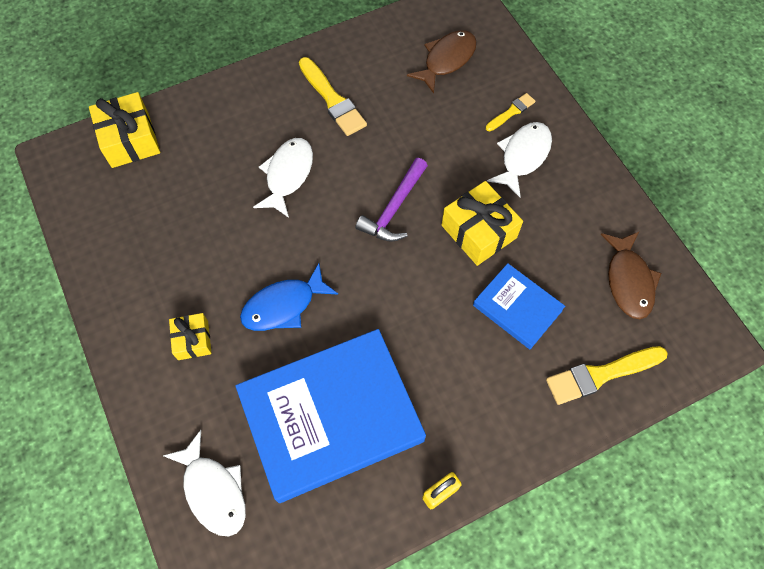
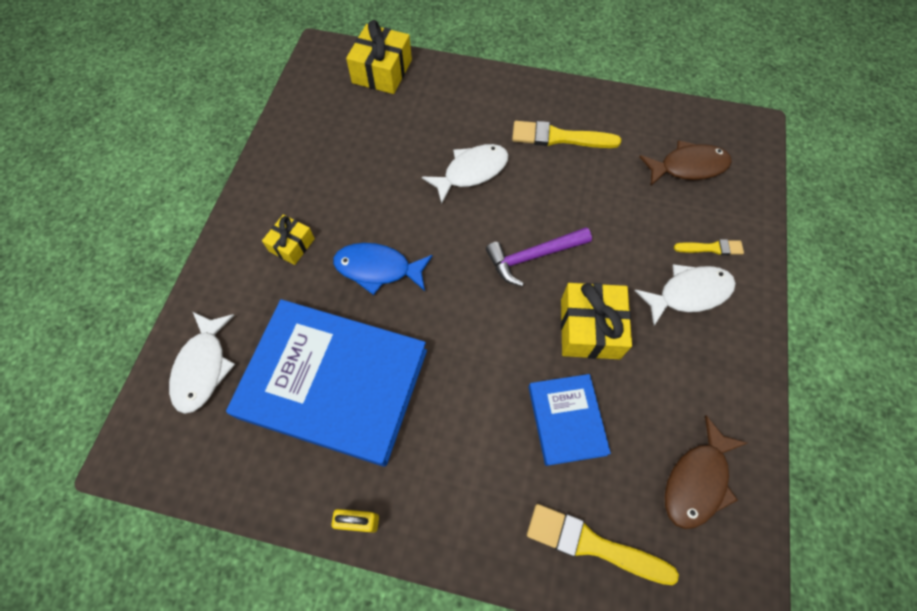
camera: 40 degrees right, 0 degrees up
(332, 100) = (559, 137): yellow brush -> yellow brush turned 90 degrees clockwise

